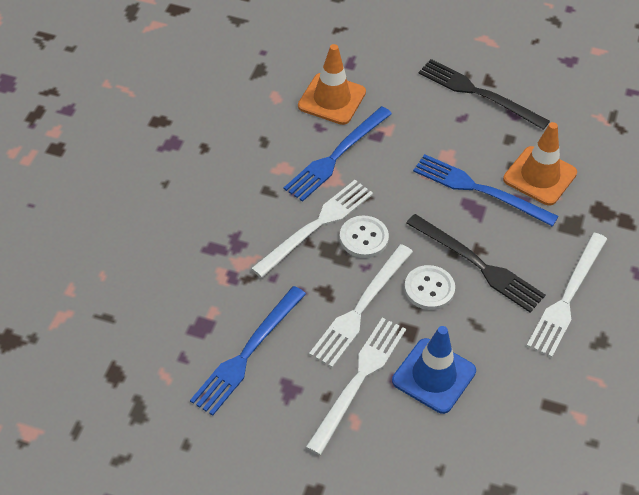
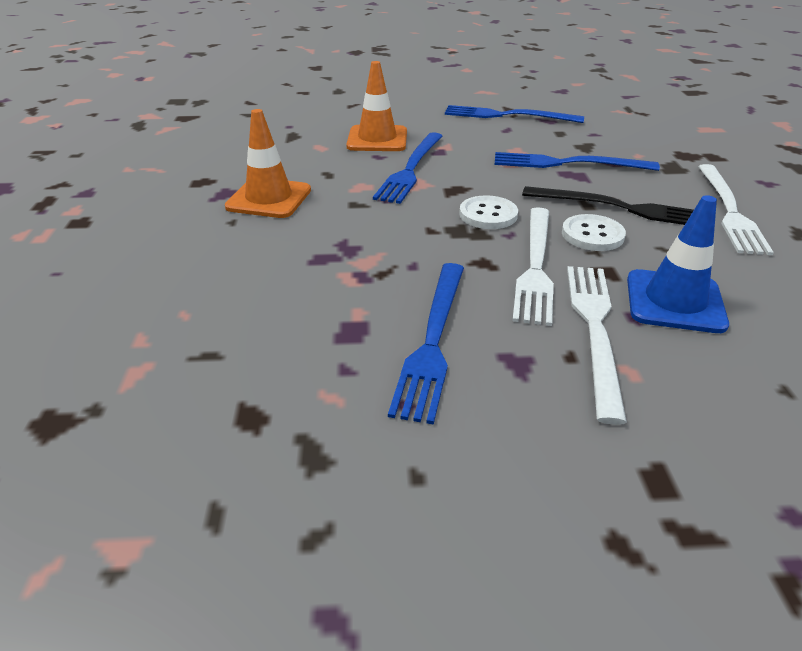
camera: 20 degrees left, 15 degrees down
(316, 226) = (429, 217): white fork -> none
(478, 93) = (507, 115): black fork -> blue fork
(540, 176) = (610, 146): orange traffic cone -> orange traffic cone (269, 198)

